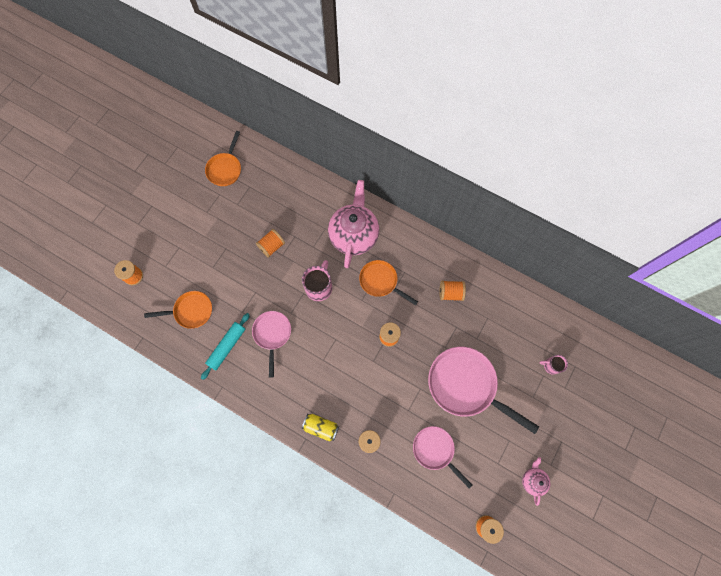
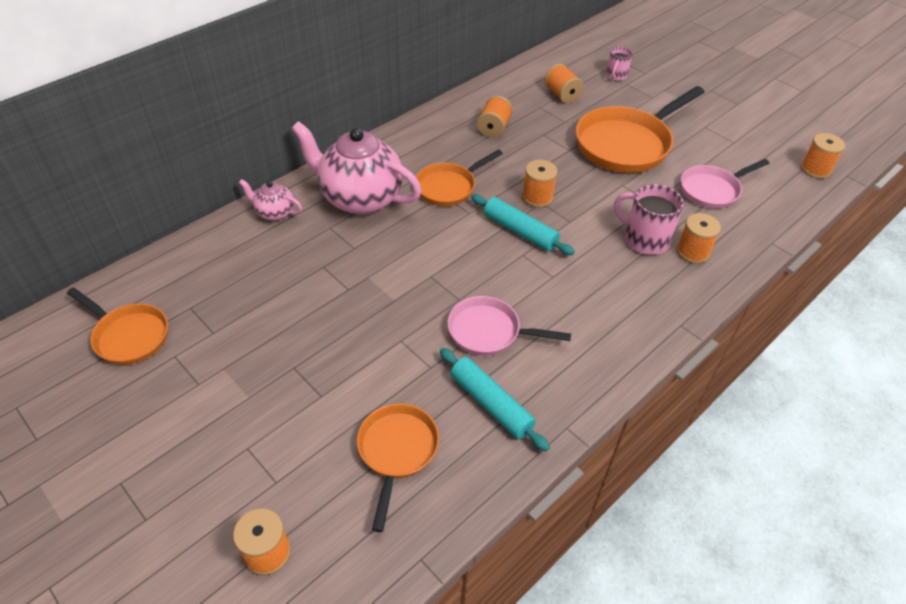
camera: 75 degrees left, 25 degrees down
(272, 246) = (325, 299): orange spool -> orange spool (561, 95)
(319, 287) = (428, 255): pink mug -> pink mug (644, 239)
(321, 427) = (664, 302): yellow can -> none
(355, 333) = (520, 231): none -> turquoise rolling pin
(465, 385) = (626, 144): pink pan -> orange pan
(532, 480) = (756, 120): pink teapot -> pink teapot (274, 213)

